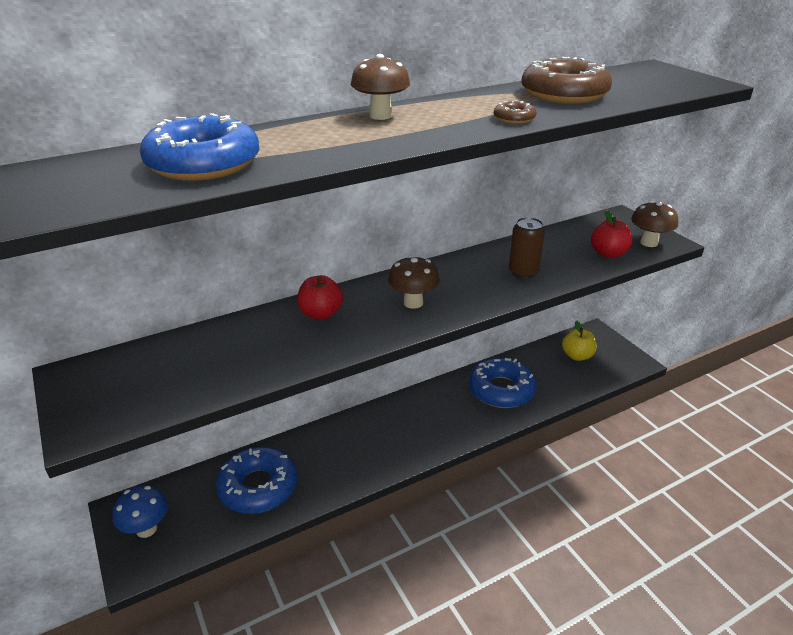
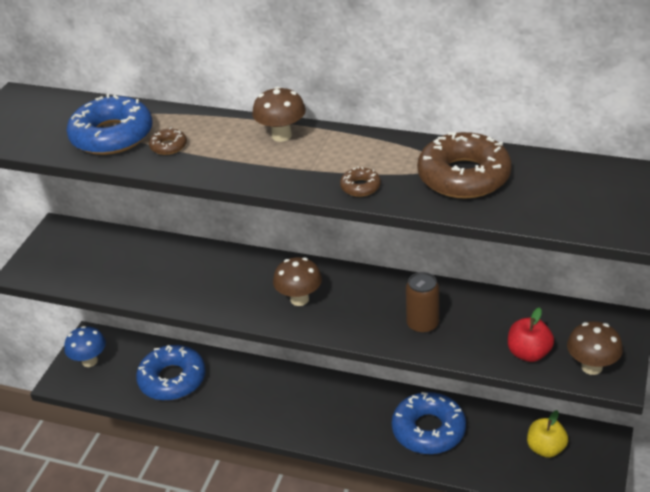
camera: 50 degrees right, 5 degrees up
(287, 151) = (168, 146): none -> brown donut
(321, 314) = (230, 270): red apple -> none

